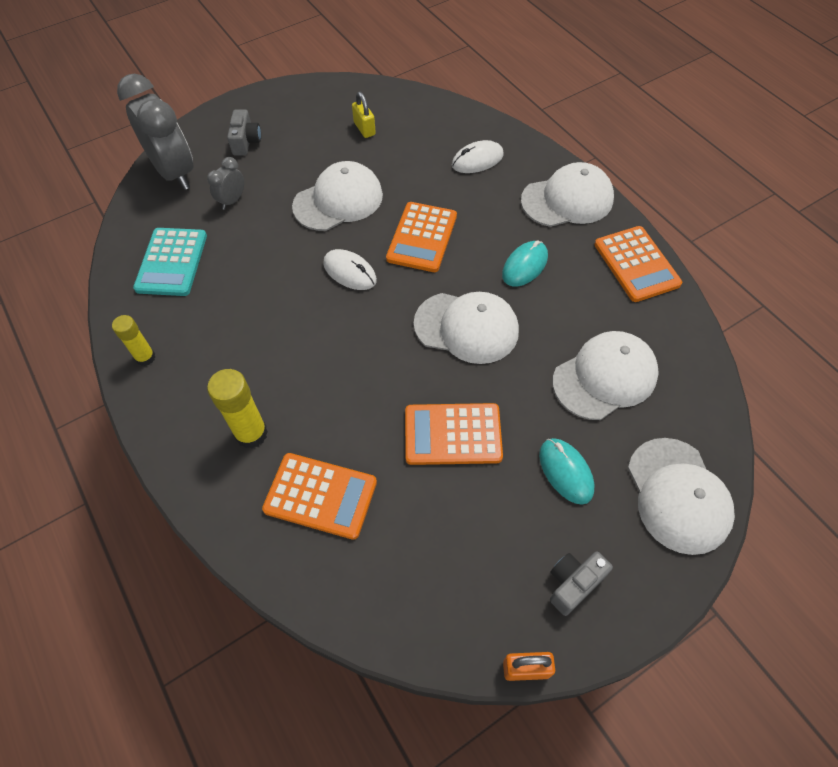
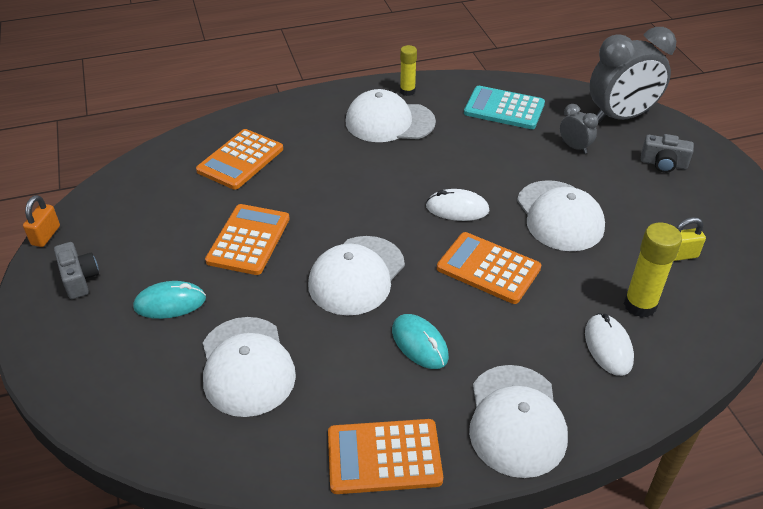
camera: 105 degrees right, 15 degrees down
(251, 433) = (312, 134): yellow glue stick -> yellow glue stick (640, 305)
(350, 272) = (457, 209): white mouse -> white mouse turned 45 degrees clockwise
(678, 495) = (96, 377): white cap -> white cap (389, 122)

